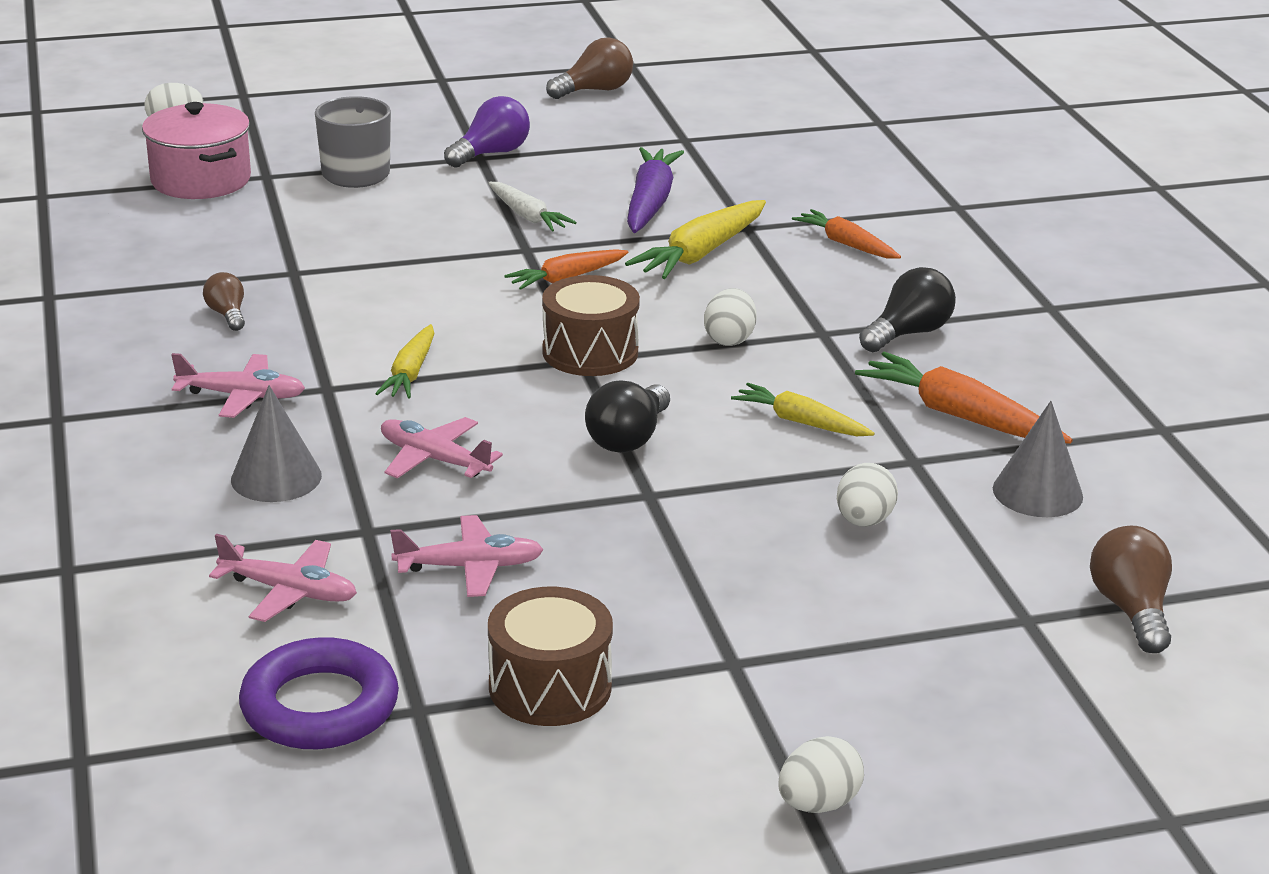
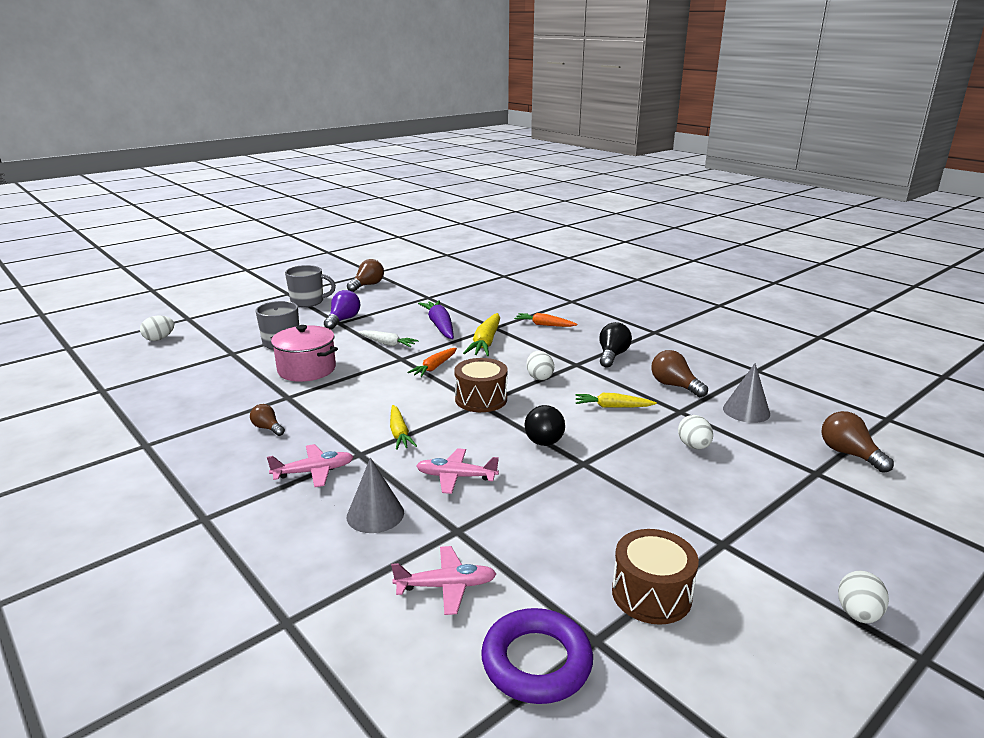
camera: 25 degrees left, 5 degrees down
(201, 180) = (196, 362): pink pot -> pink pot (306, 369)
(461, 103) = (308, 302): none -> grey mug
(470, 567) = (535, 534): pink plane -> none
(959, 416) = (674, 386): orange carrot -> brown light bulb

